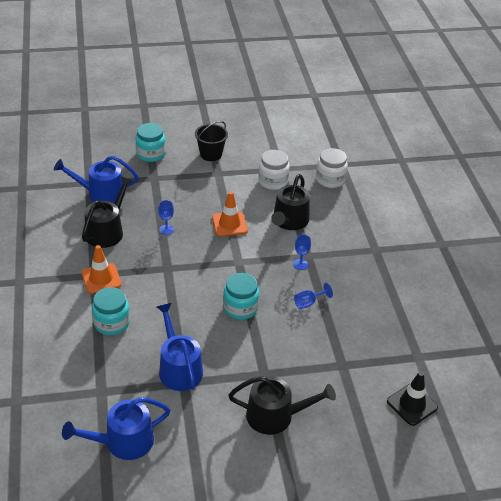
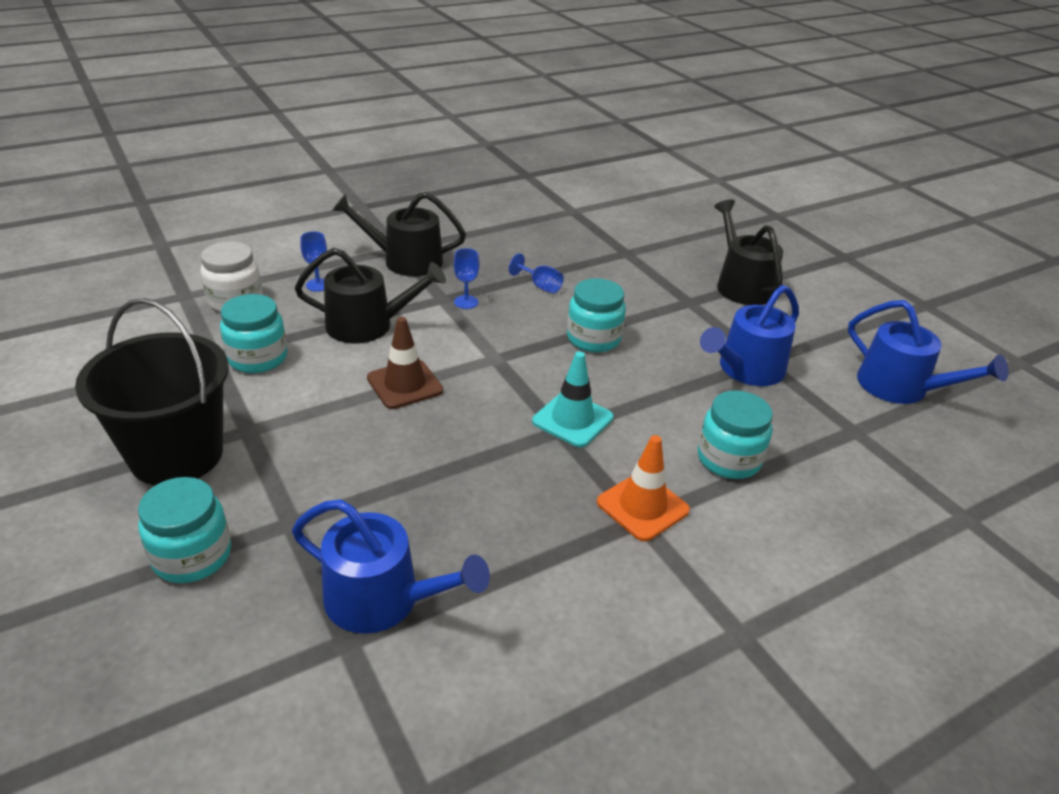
camera: 110 degrees left, 5 degrees down
(101, 193) = (382, 599): blue watering can -> blue watering can turned 45 degrees counterclockwise
(107, 231) = (508, 543): black watering can -> black watering can (405, 261)
(166, 229) = (458, 457): blue goblet -> blue goblet (318, 285)
(172, 275) = (572, 419): none -> turquoise traffic cone
(211, 154) = (176, 455): black bucket -> black bucket, size x1.71
(229, 224) = (405, 384): orange traffic cone -> brown traffic cone
(273, 181) = (258, 358): white jar -> turquoise jar
(412, 404) = (643, 210): black traffic cone -> none

